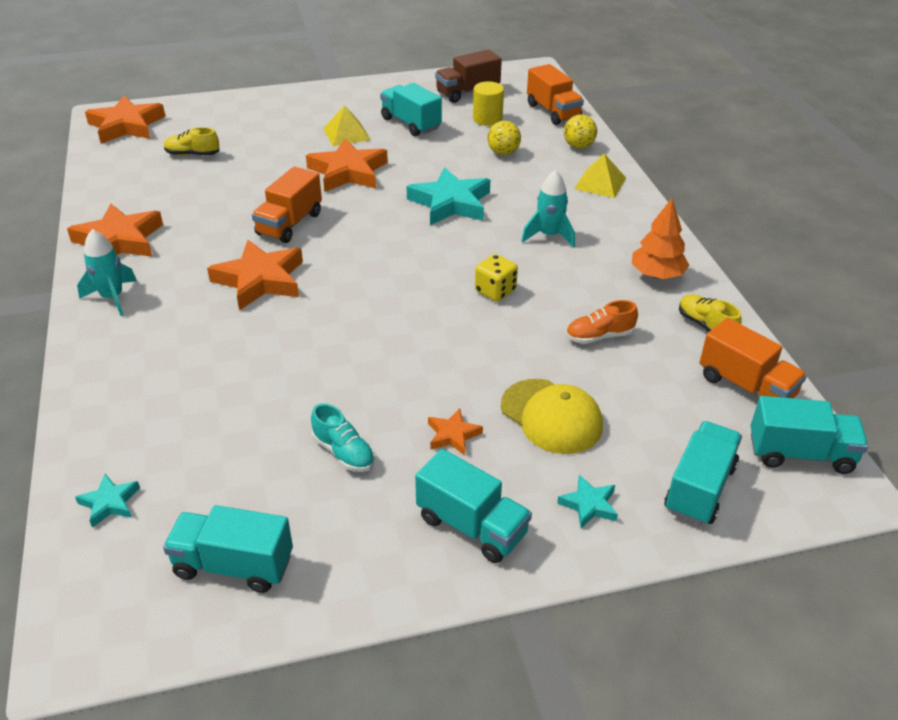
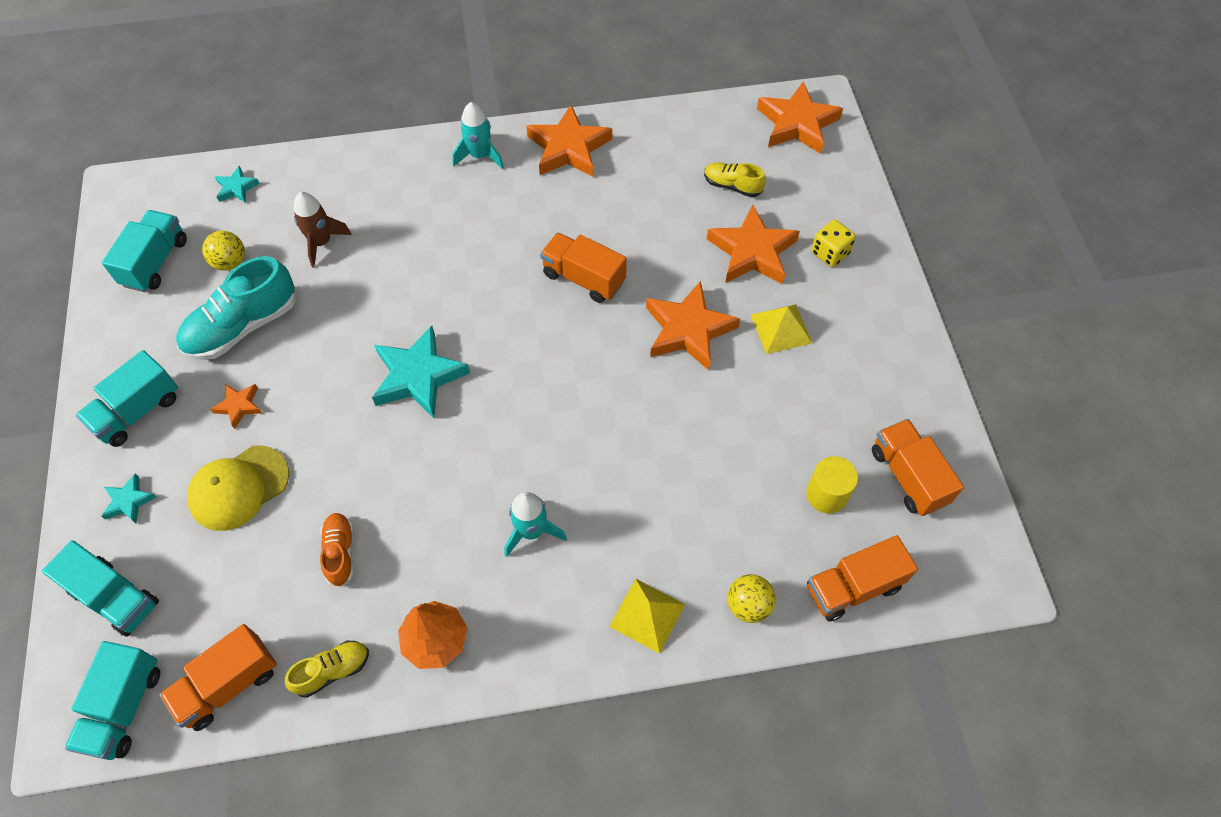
camera: 95 degrees right, 20 degrees up
(192, 154) = (732, 186): yellow shoe -> yellow shoe turned 75 degrees counterclockwise
(221, 404) = (321, 242): none -> brown rocket
(260, 280) = (488, 259): orange star -> orange star (752, 252)
(344, 452) = (242, 326): turquoise shoe -> turquoise shoe, size x1.86
(411, 123) = (810, 400): turquoise truck -> none
(450, 203) = (612, 432): turquoise star -> turquoise star (418, 376)
(467, 92) = (908, 476): brown truck -> orange truck
(495, 291) = (435, 461): yellow dice -> yellow dice (830, 253)
(503, 153) = (731, 504): yellow ball -> yellow ball (230, 262)

